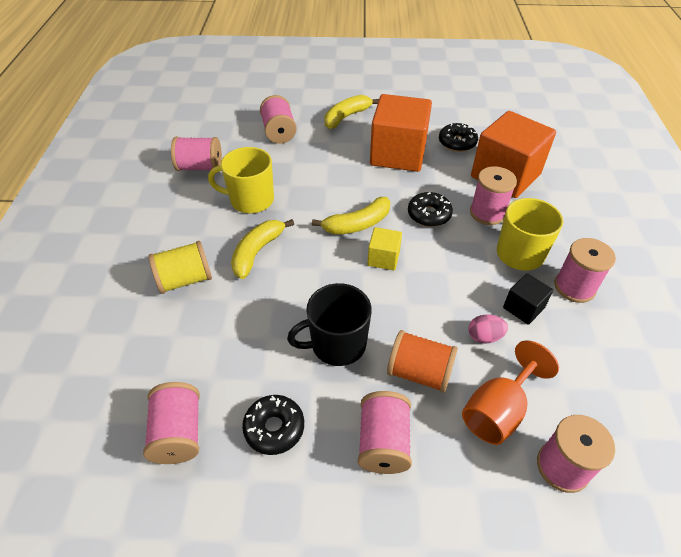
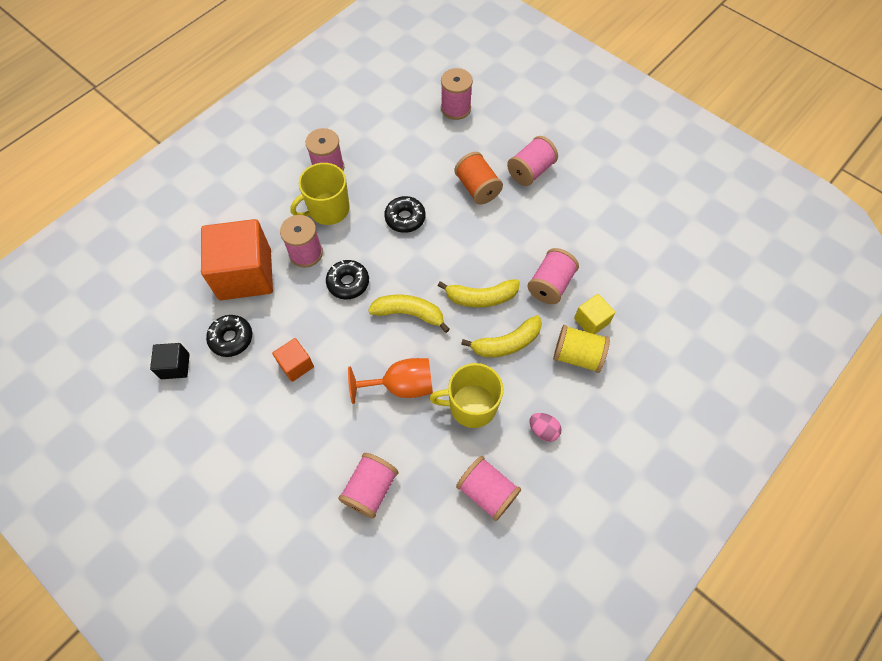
camera: 140 degrees left, 15 degrees up
(178, 433) = (638, 247): pink spool -> pink spool (550, 285)
(251, 200) = (471, 406): yellow mug -> yellow mug turned 135 degrees clockwise
(274, 428) = (582, 214): black donut -> black donut (405, 218)
(337, 344) = (509, 235): black mug -> none
(346, 117) = (283, 459): yellow banana -> yellow banana (481, 297)
(383, 258) = (421, 271): yellow cube -> yellow cube (591, 321)
(398, 154) = (296, 365): orange cube -> orange cube, size x0.47
(484, 337) = (419, 180): pink egg -> pink egg (543, 430)
(498, 410) = (457, 145): orange goblet -> orange goblet (401, 386)
(523, 308) = (375, 178): black cube -> black cube (175, 366)

